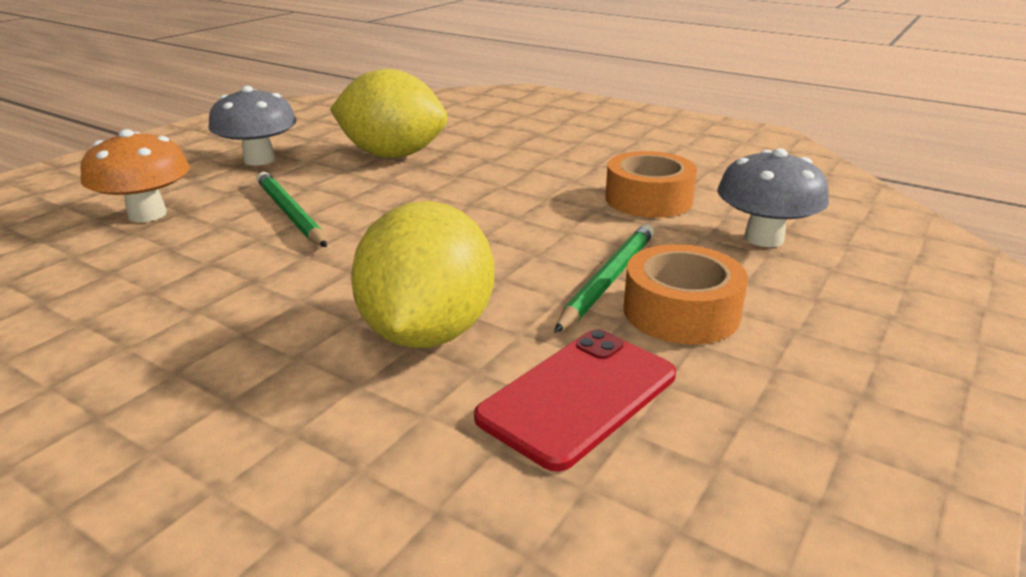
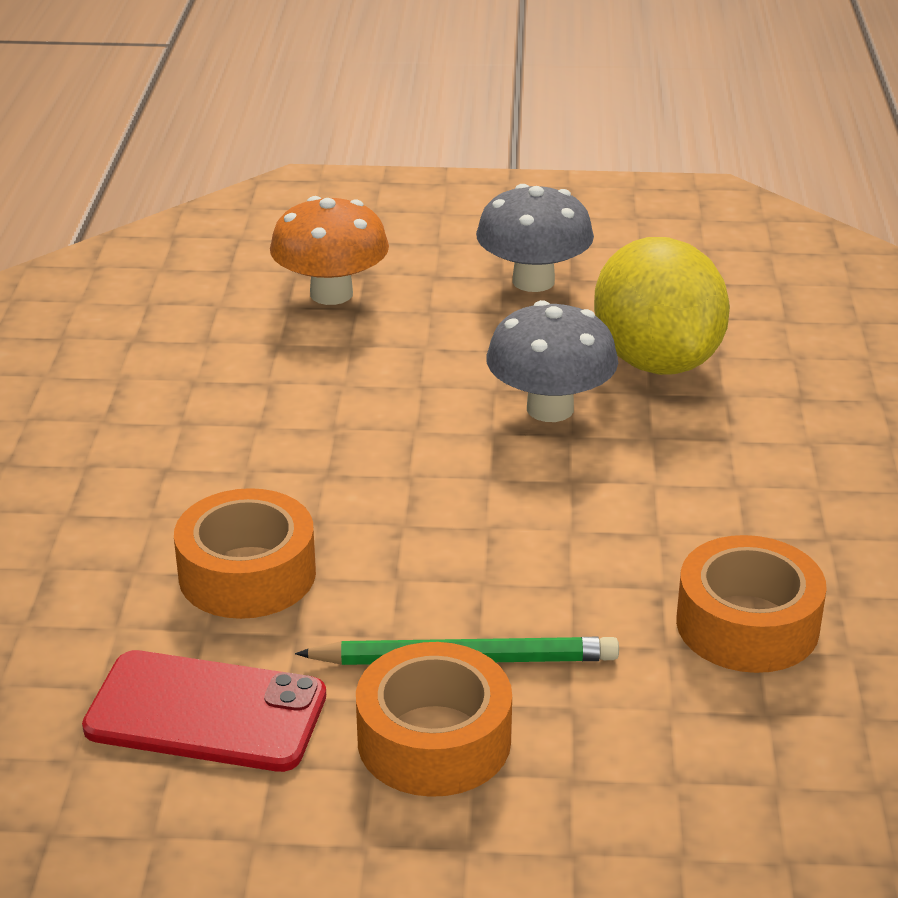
camera: 60 degrees right, 5 degrees up
(290, 213) = (417, 373): green pencil -> none
(427, 333) = (247, 574): yellow lemon -> orange tape
(764, 238) = (720, 769): grey mushroom -> grey mushroom (550, 408)

